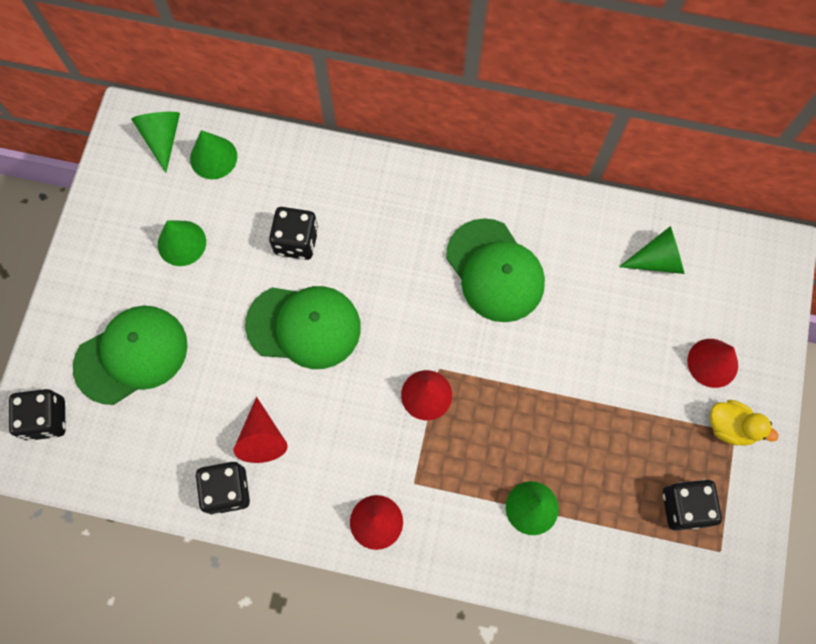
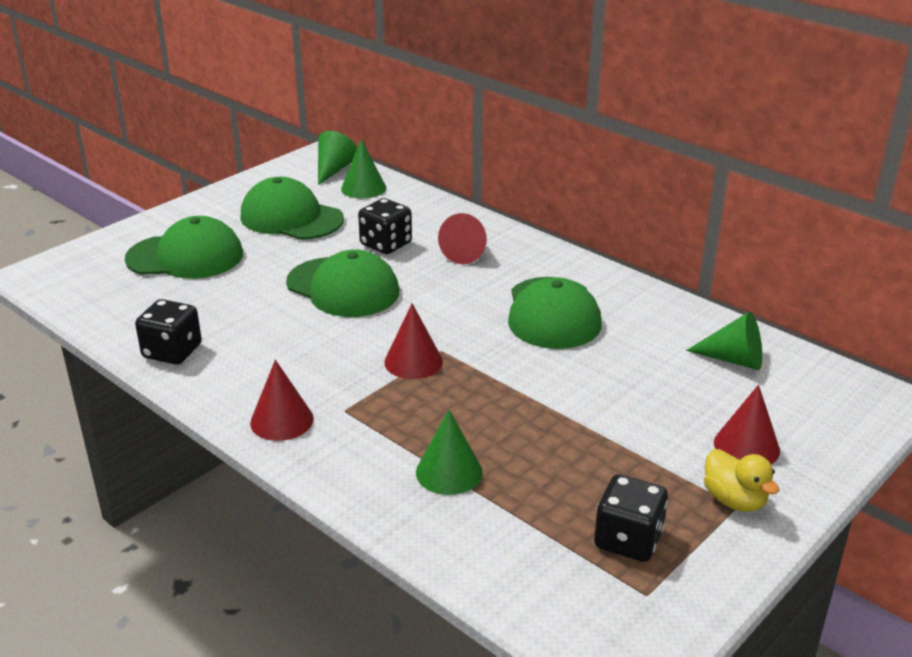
camera: 30 degrees right, 40 degrees down
(46, 419) = (81, 265): black dice -> none
(182, 243) = (291, 218): green cone -> green cap
(262, 438) = (237, 334): red cone -> red cone (466, 252)

